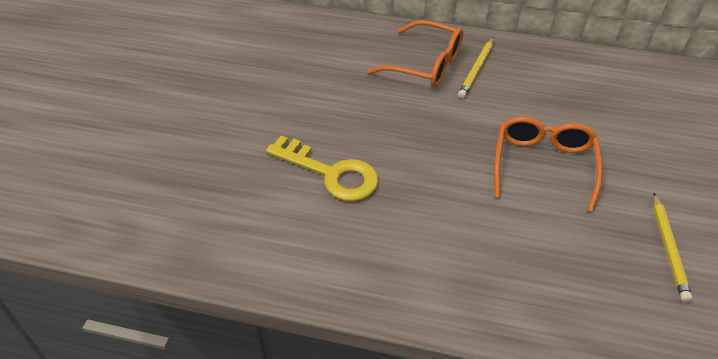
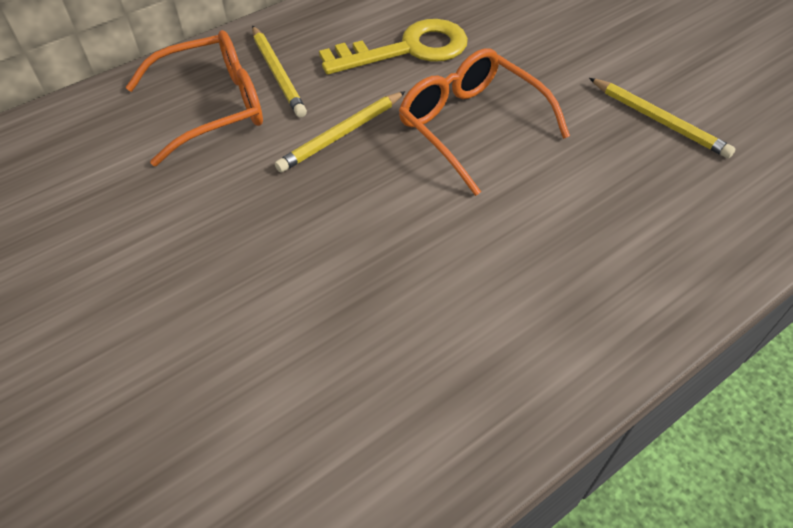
camera: 50 degrees left, 5 degrees up
(331, 173) = (269, 325): yellow key -> yellow key (408, 49)
(468, 120) = (341, 134): none -> yellow pencil

